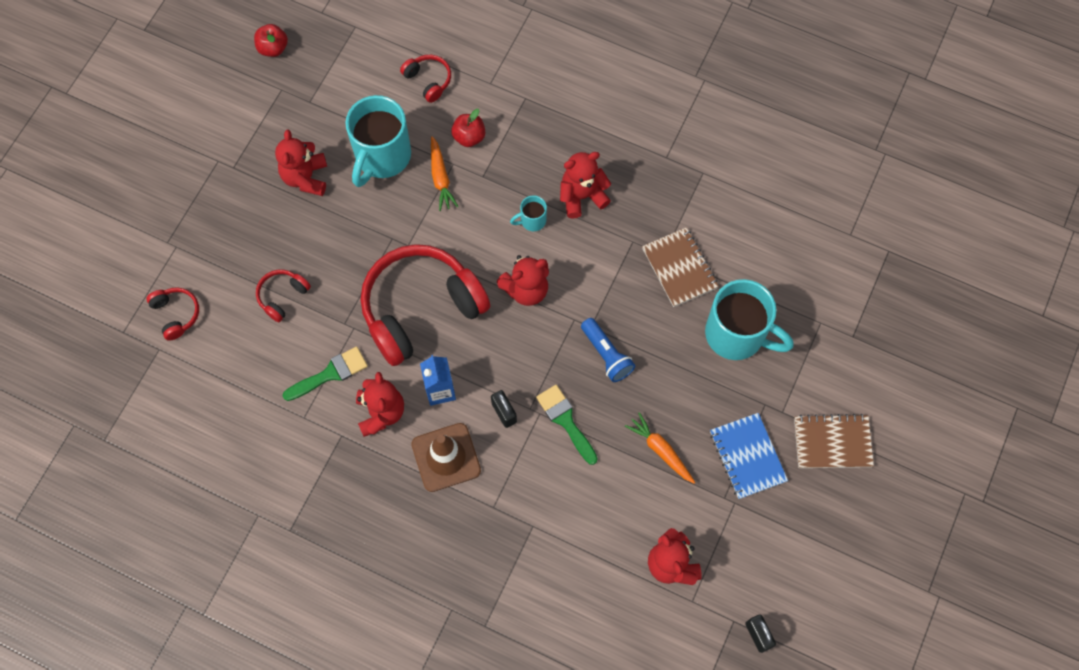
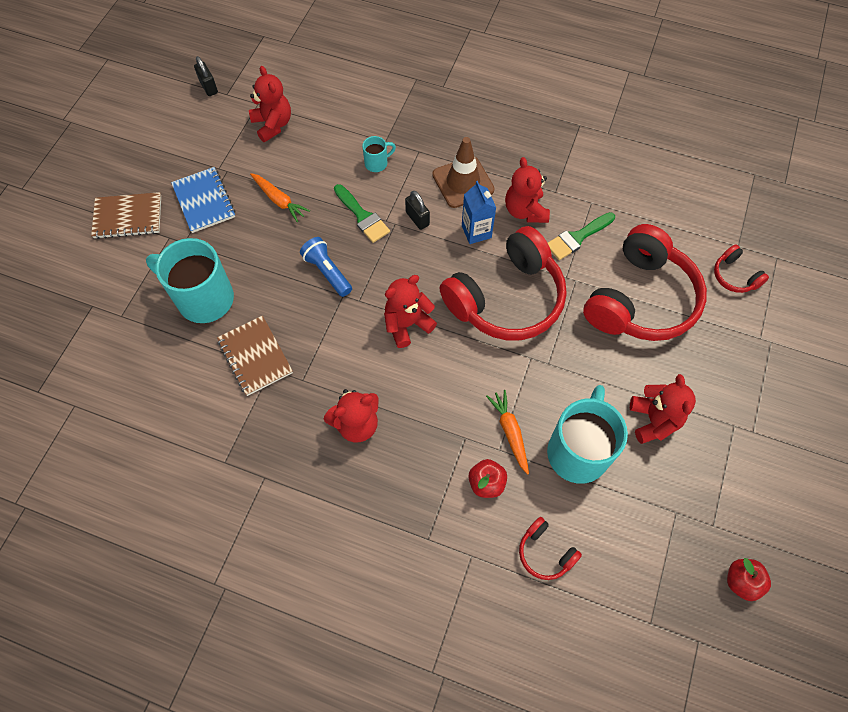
camera: 175 degrees right, 5 degrees down
(282, 296) = (641, 299): red headphones -> red headphones, size x2.33
(532, 220) = (407, 393): turquoise mug -> turquoise mug (377, 163)

